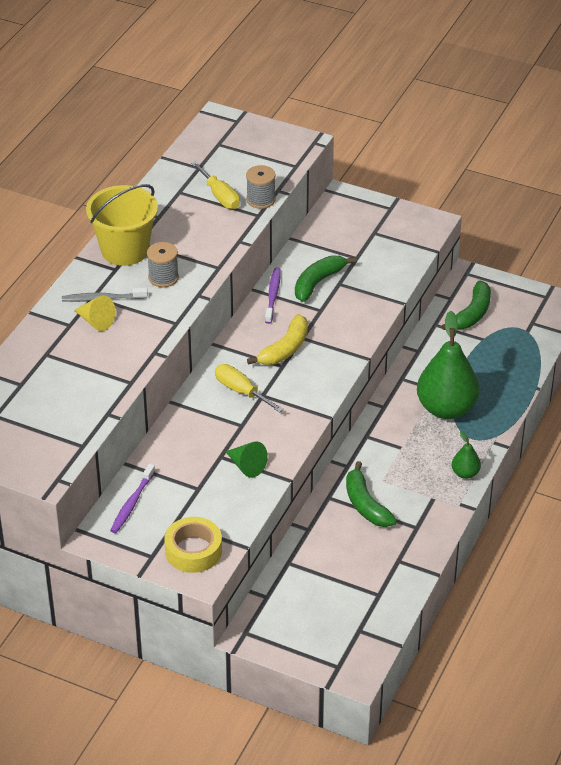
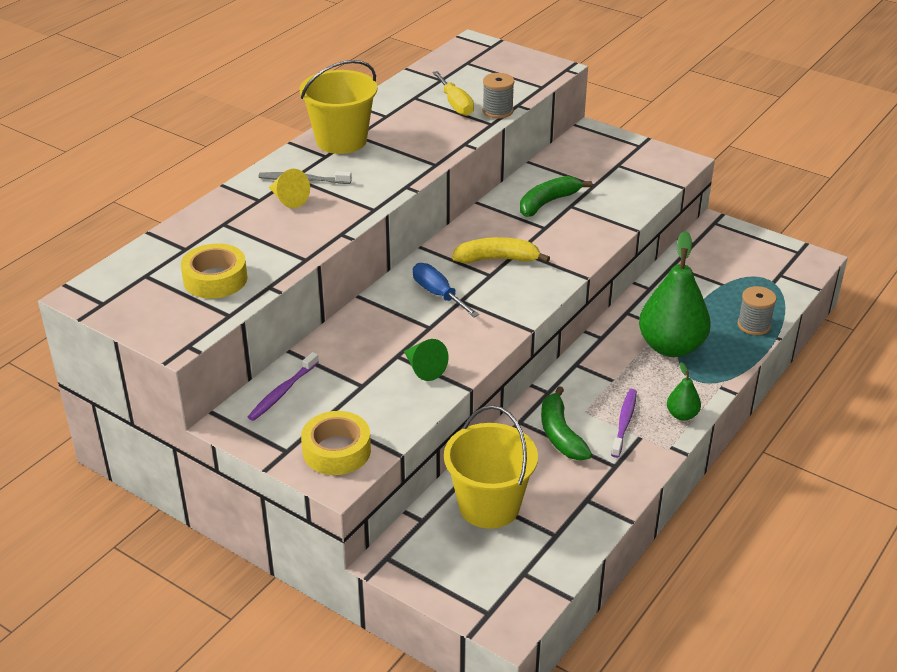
camera: 10 degrees right, 5 degrees down
(58, 412) = (215, 279): none -> yellow tape
(163, 277) = (374, 168): grey spool -> grey spool (754, 325)
(241, 391) = (438, 294): yellow screwdriver -> blue screwdriver
(273, 295) = (496, 209): purple toothbrush -> purple toothbrush (624, 423)
(285, 349) = (497, 259): yellow banana -> yellow banana turned 135 degrees counterclockwise
(319, 577) = (489, 506): none -> yellow bucket
(472, 313) = (715, 259): green banana -> none

